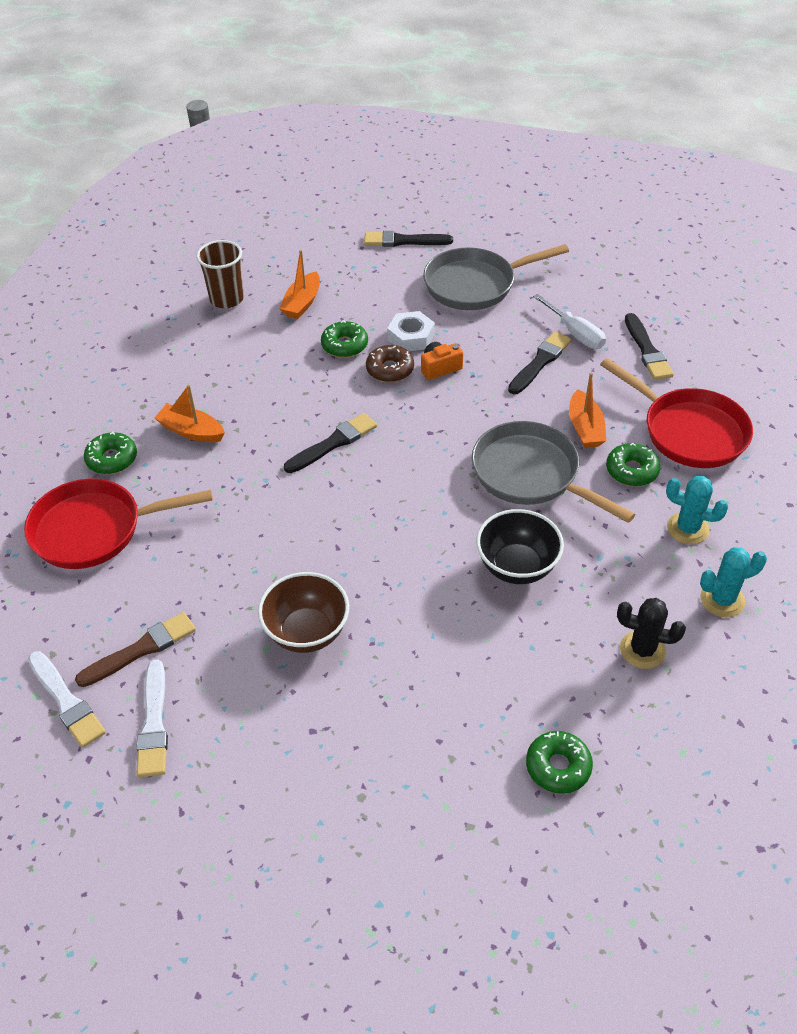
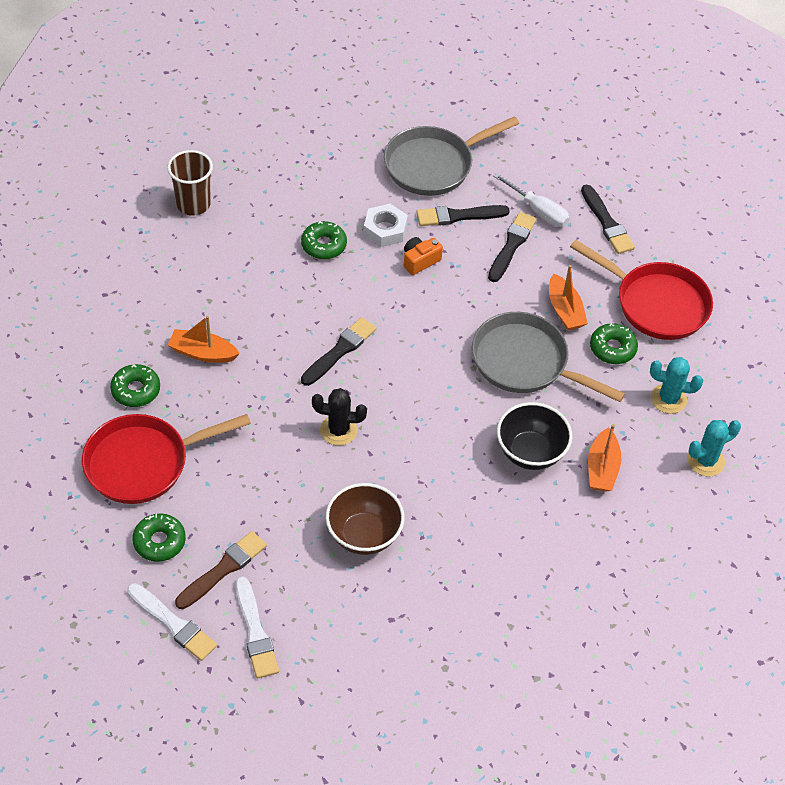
camera: 15 degrees left, 5 degrees up
(302, 303) = (270, 202): orange boat -> orange boat (602, 468)
(390, 369) = (373, 267): brown donut -> none
(404, 241) = (353, 120): black brush -> black brush (459, 216)
(558, 767) = (596, 621): green donut -> green donut (159, 541)
(642, 650) = (647, 513): black cactus -> black cactus (338, 430)

